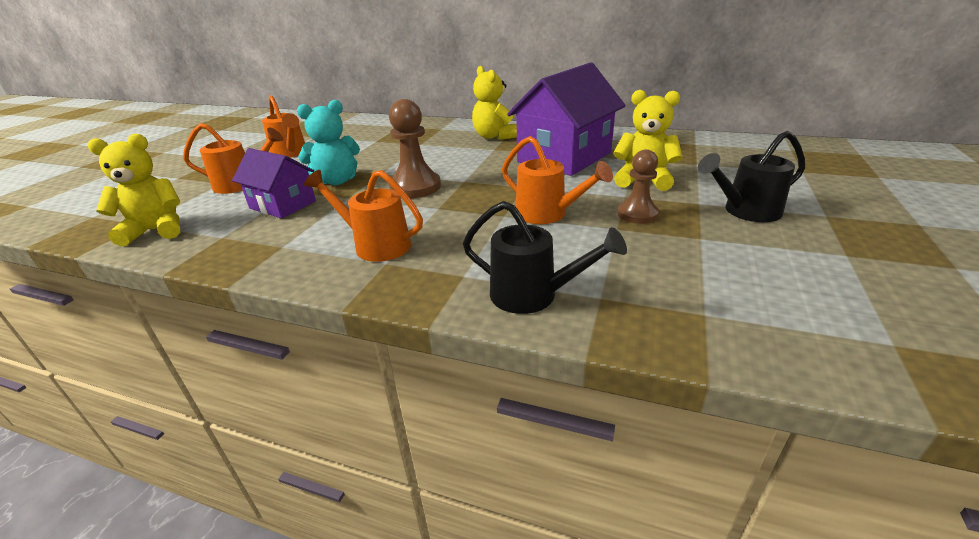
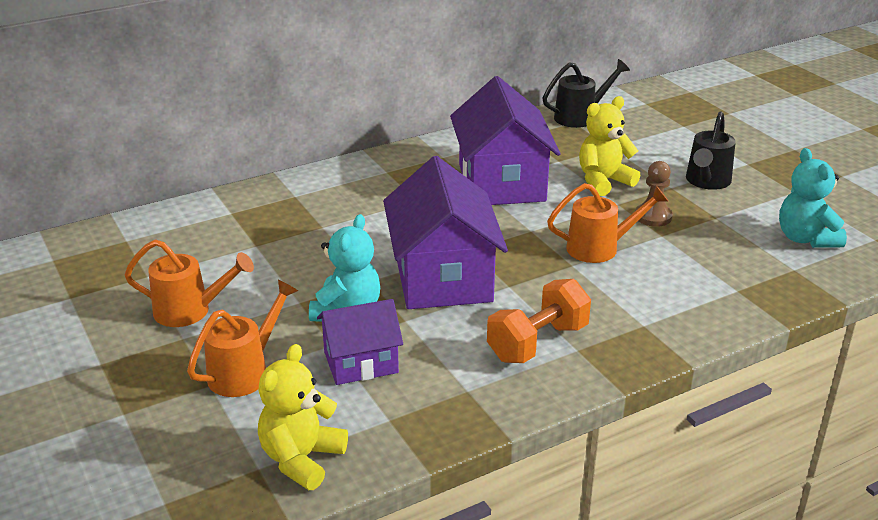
camera: 50 degrees left, 0 degrees up
(375, 245) = (537, 342): orange watering can -> orange dumbbell
(415, 187) = (443, 277): brown pawn -> purple house
(494, 137) = (383, 183): yellow teddy bear -> none
(533, 295) = (705, 311): black watering can -> black watering can (580, 117)
(778, 297) = (806, 238): none -> turquoise teddy bear

